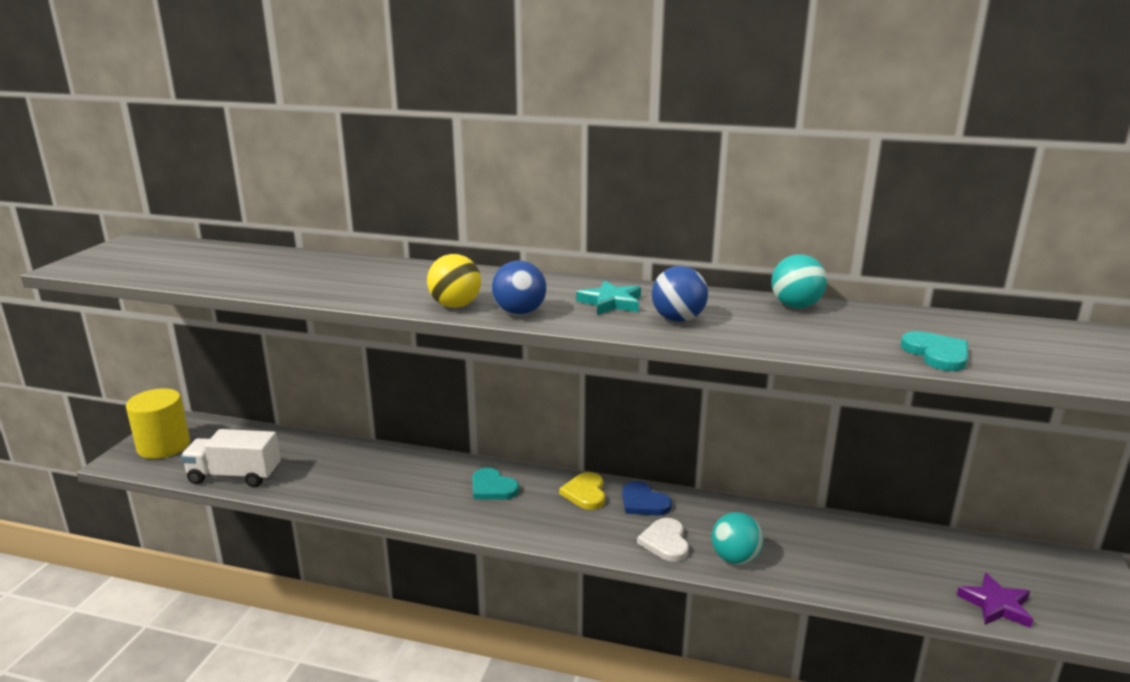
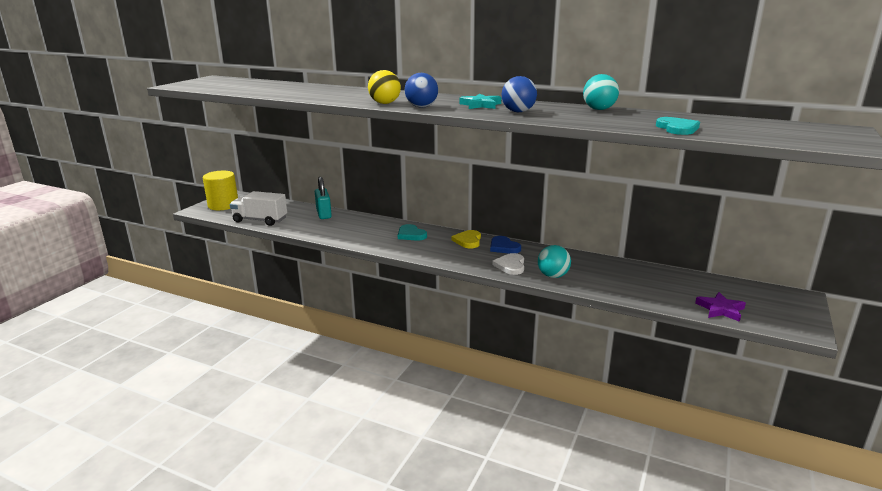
camera: 10 degrees right, 0 degrees up
(340, 453) = (324, 214): none -> turquoise padlock

